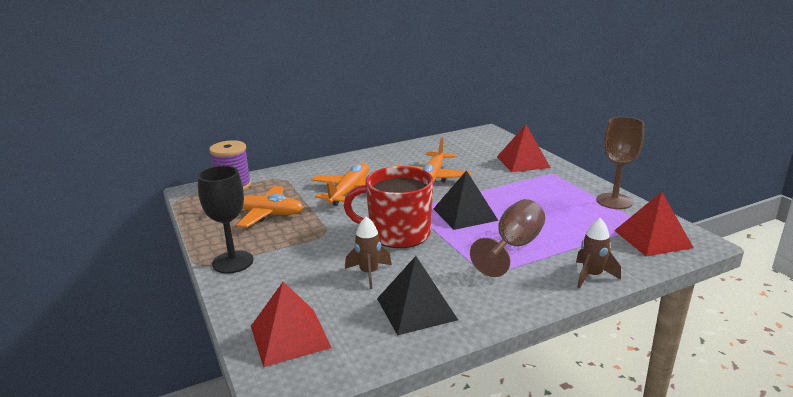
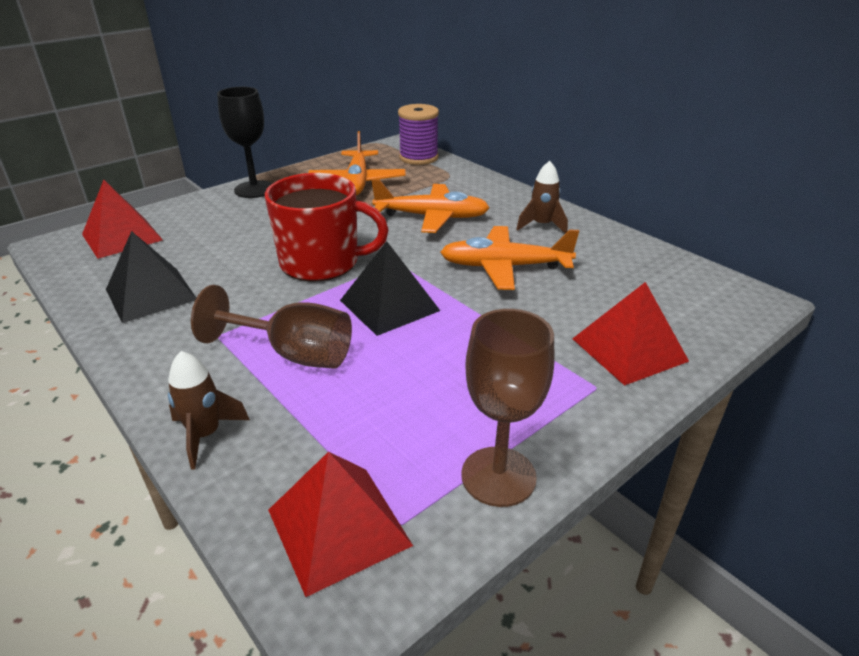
camera: 75 degrees right, 10 degrees up
(369, 273) = (228, 257): brown rocket -> brown rocket (542, 225)
(398, 234) = (321, 263): red mug -> red mug turned 105 degrees clockwise

